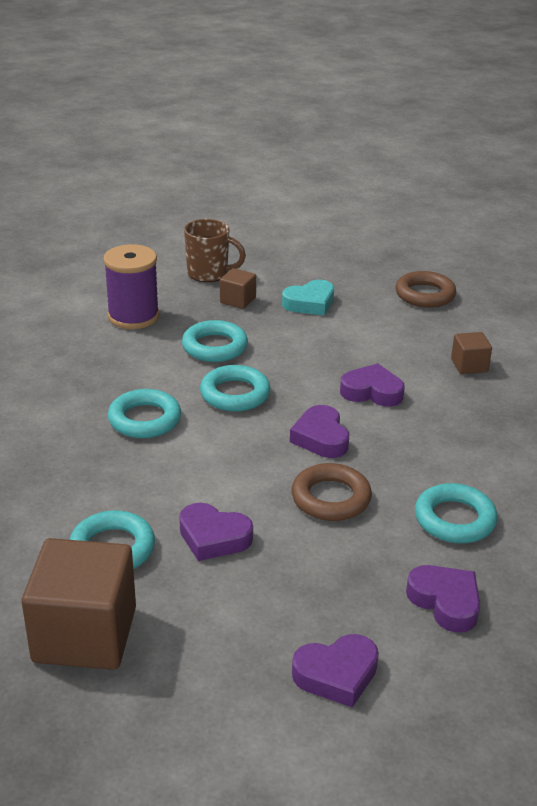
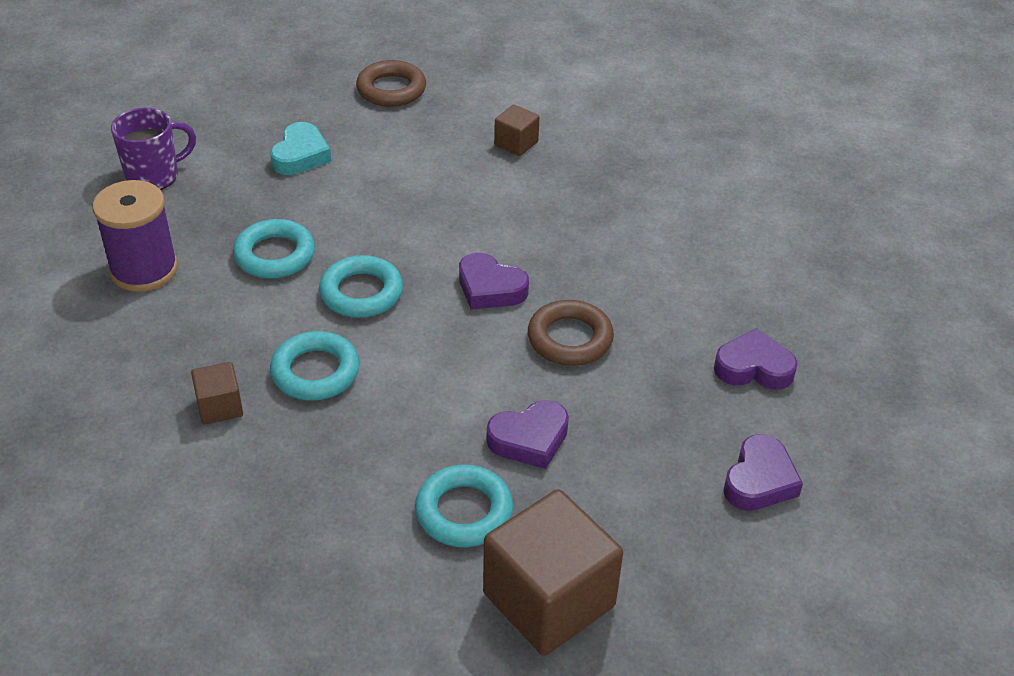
camera: 45 degrees left, 10 degrees up
(209, 273) = (154, 176): brown mug -> purple mug
(238, 300) = (227, 191): brown cube -> brown cube (220, 407)
(372, 392) = (473, 217): purple heart -> none
(454, 519) = (677, 294): turquoise ring -> none

